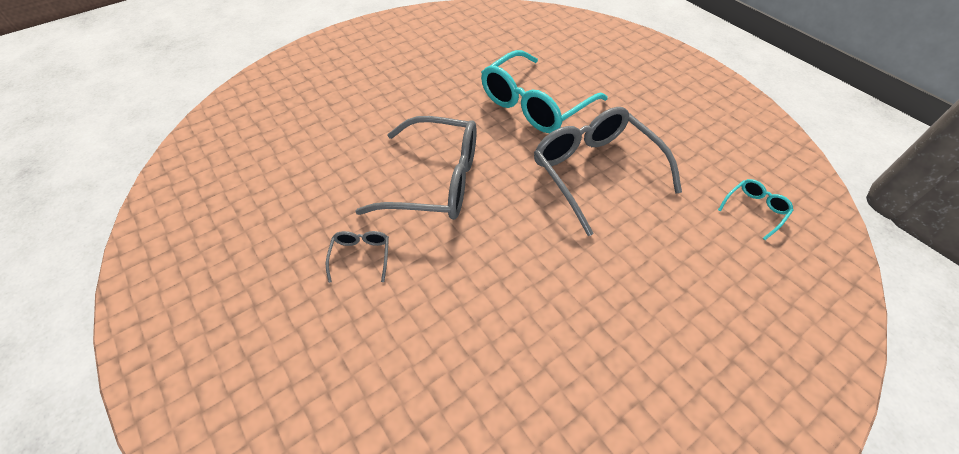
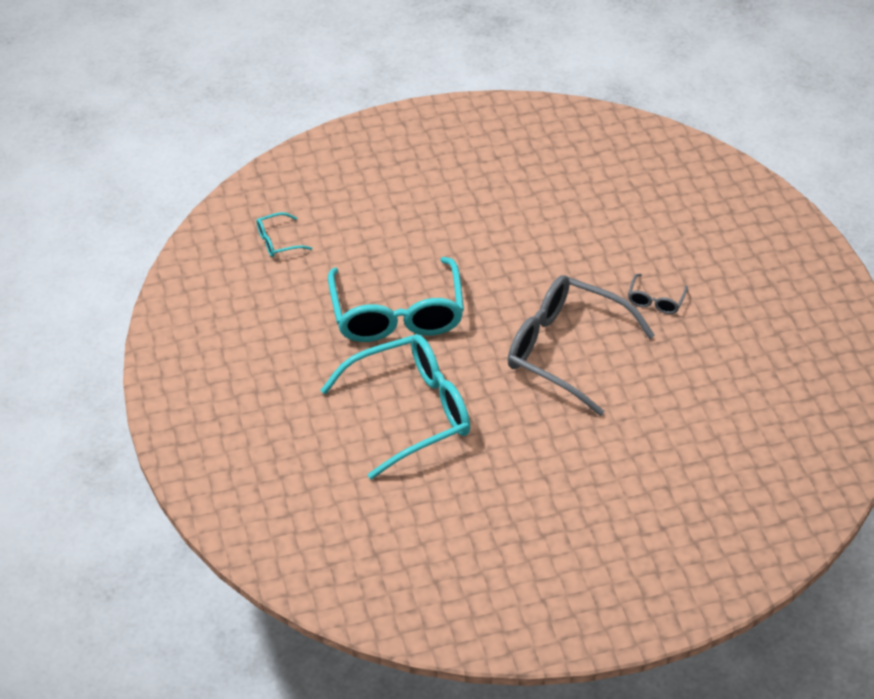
camera: 160 degrees left, 5 degrees down
(594, 171) = (397, 315): grey glasses -> turquoise glasses

